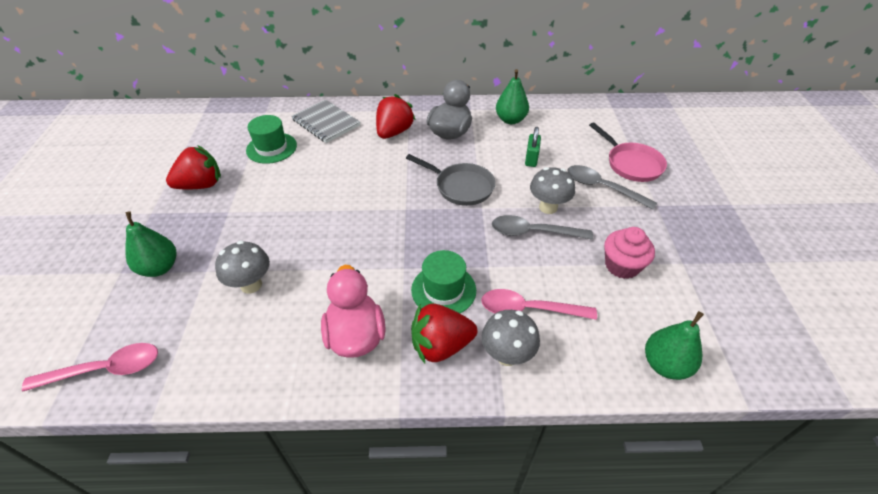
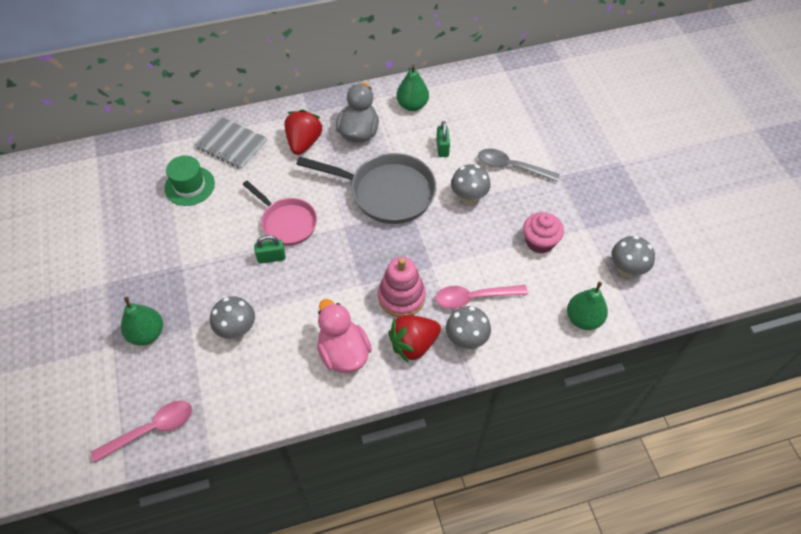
camera: 15 degrees left, 10 degrees up
(201, 185) = (140, 242): red strawberry -> none
(319, 223) = (271, 257): none -> green padlock
(443, 290) = (401, 297): green hat -> pink stacking toy
(461, 187) = (387, 192): grey pan -> grey pan, size x1.56
(533, 232) = (461, 226): grey spoon -> none
(631, 164) = (532, 135): pink pan -> pink pan (287, 222)
(729, 318) = (626, 270): none -> grey mushroom

